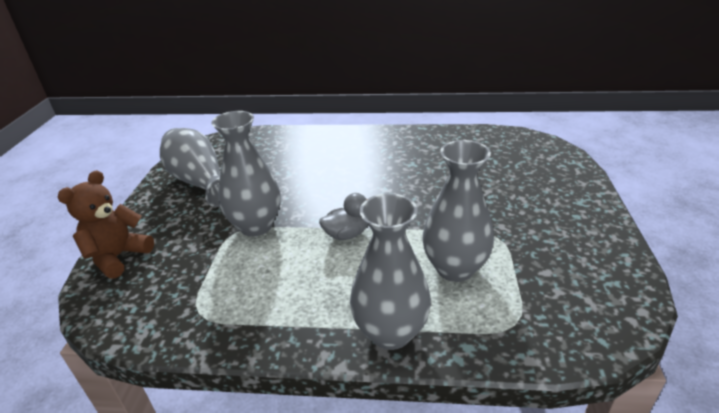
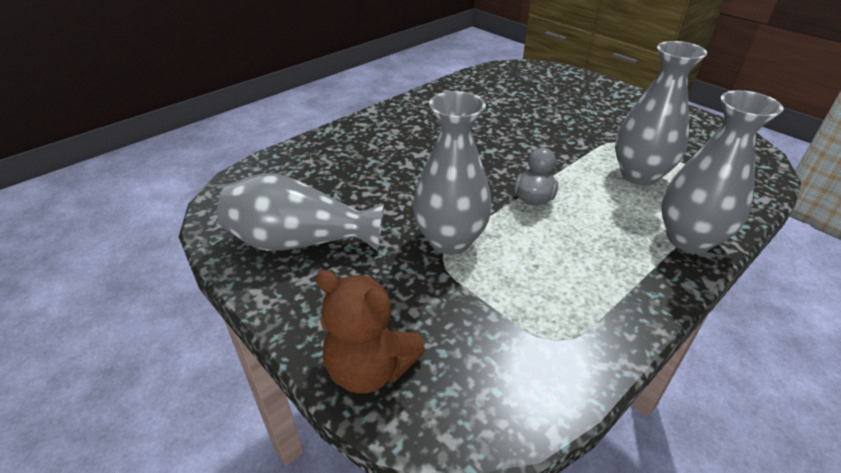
camera: 50 degrees left, 5 degrees up
(118, 257) = (370, 368): brown teddy bear -> brown teddy bear turned 45 degrees counterclockwise

